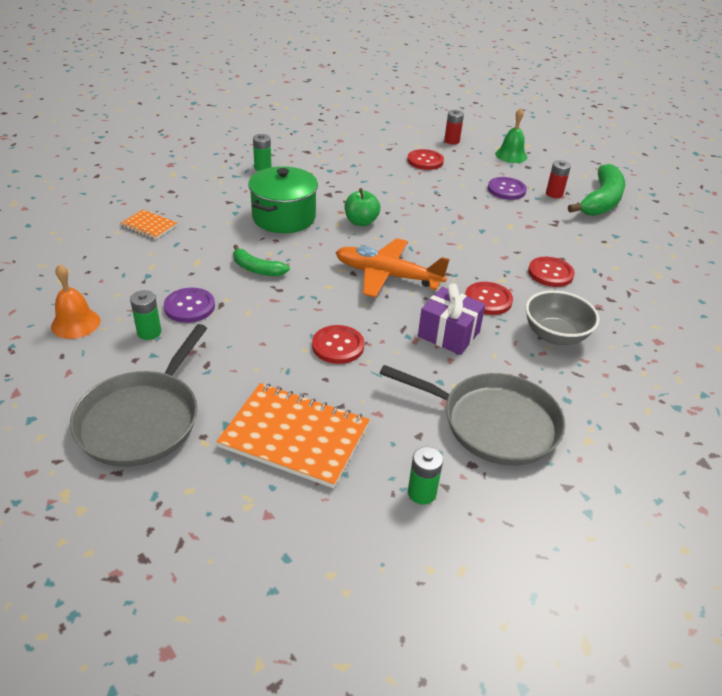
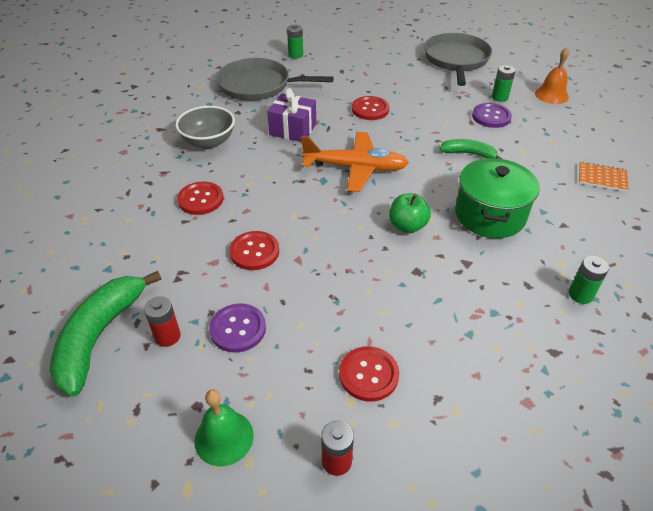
camera: 170 degrees right, 5 degrees up
(294, 436) = (370, 65): orange notebook -> none
(488, 300) = (262, 162): red button -> red button (254, 252)

